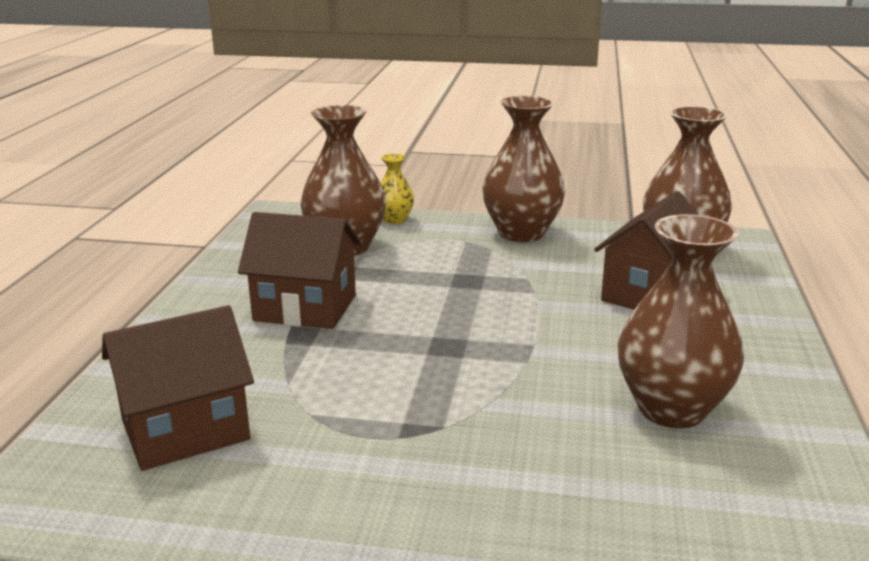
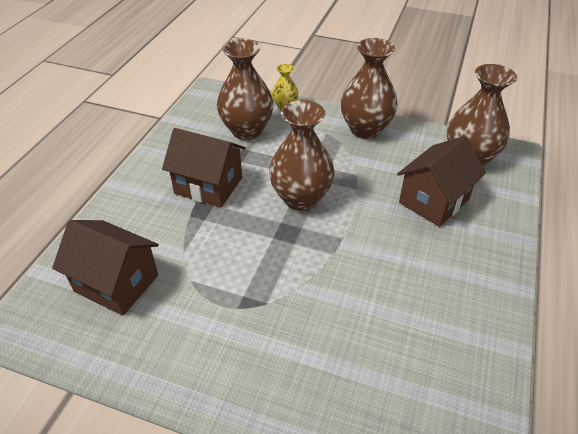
camera: 10 degrees right, 20 degrees up
(185, 430) = (116, 283): brown house -> brown house turned 45 degrees clockwise
(671, 409) = (412, 309): brown vase -> brown vase (301, 198)

